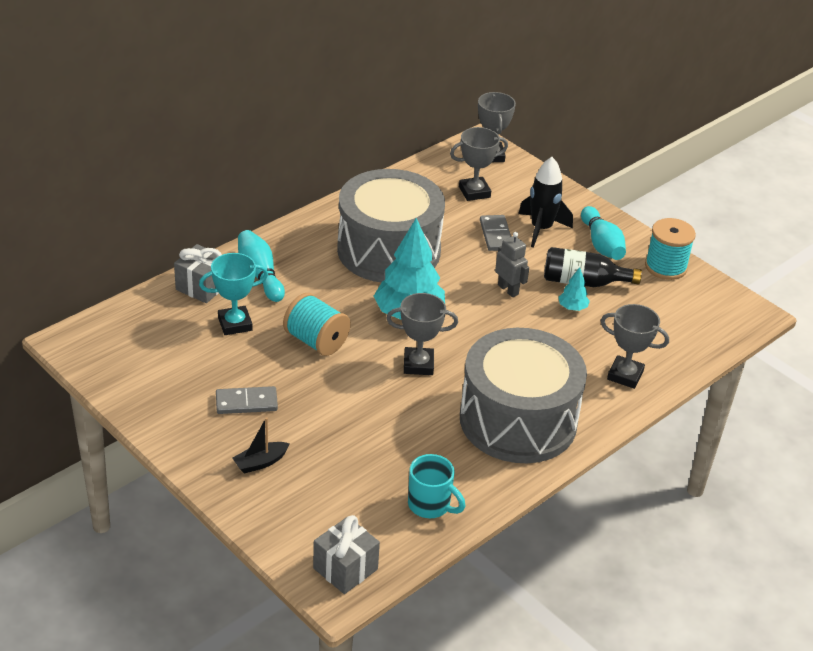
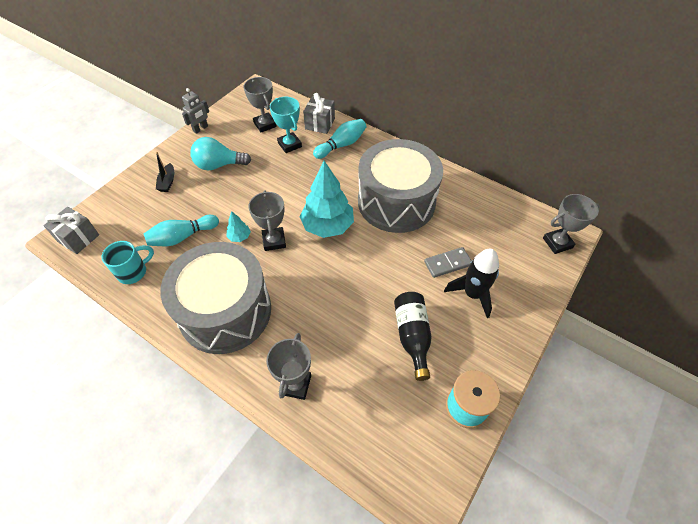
camera: 80 degrees right, 15 degrees up
(246, 403) = (219, 165): grey domino -> turquoise light bulb
(260, 462) = (167, 182): black boat -> black boat turned 135 degrees counterclockwise
(316, 341) = (284, 184): turquoise spool -> none
(430, 505) = (133, 272): turquoise mug -> turquoise mug turned 150 degrees counterclockwise
(474, 192) = (498, 240): grey trophy -> grey trophy (265, 124)
(508, 289) = (380, 282): grey robot -> grey robot (200, 129)
(572, 307) = (373, 332): turquoise tree -> turquoise tree (239, 237)
(601, 244) = (474, 345): turquoise bowling pin -> turquoise bowling pin (182, 237)

